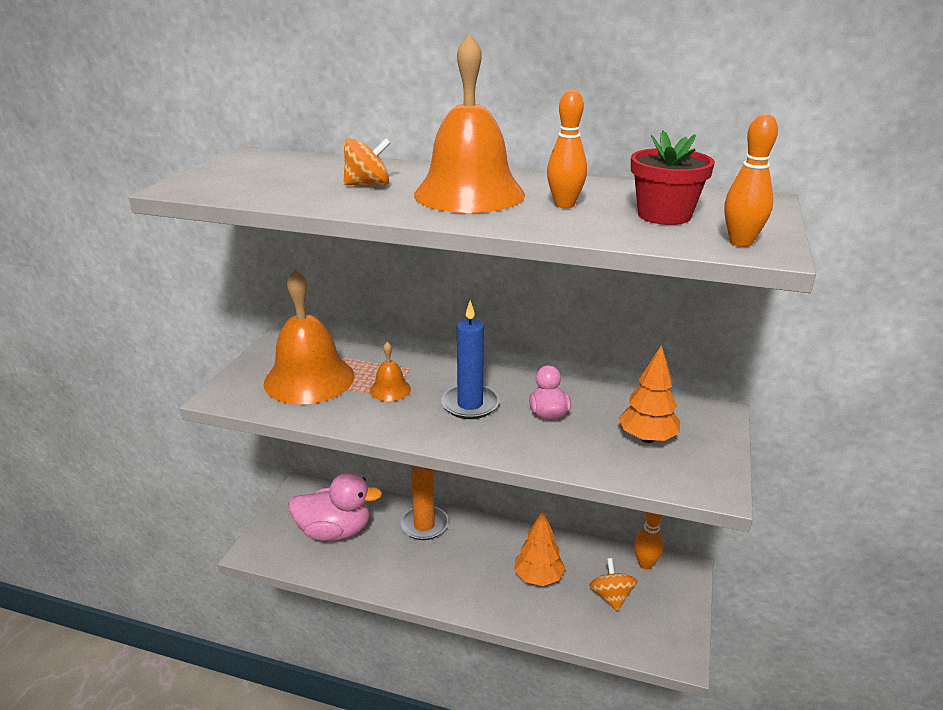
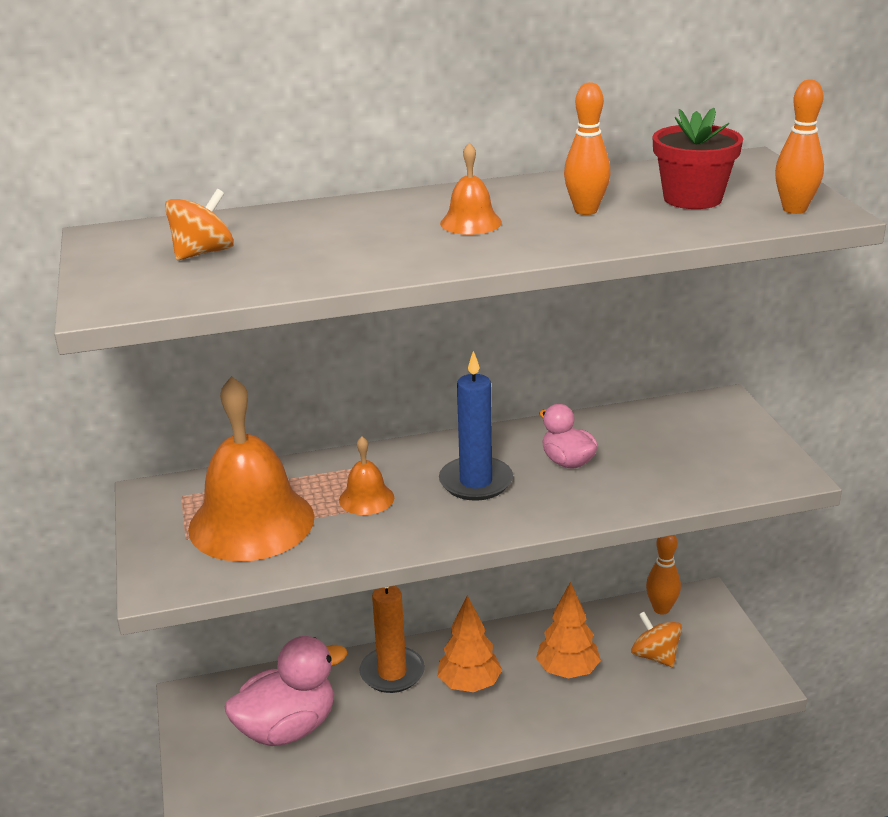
camera: 30 degrees left, 0 degrees up
(368, 185) = (339, 240): orange spinning top -> orange spinning top (203, 253)
(469, 194) = (470, 222): orange bell -> orange bell, size x0.45
(647, 438) = (685, 450): orange tree -> orange tree (469, 684)

